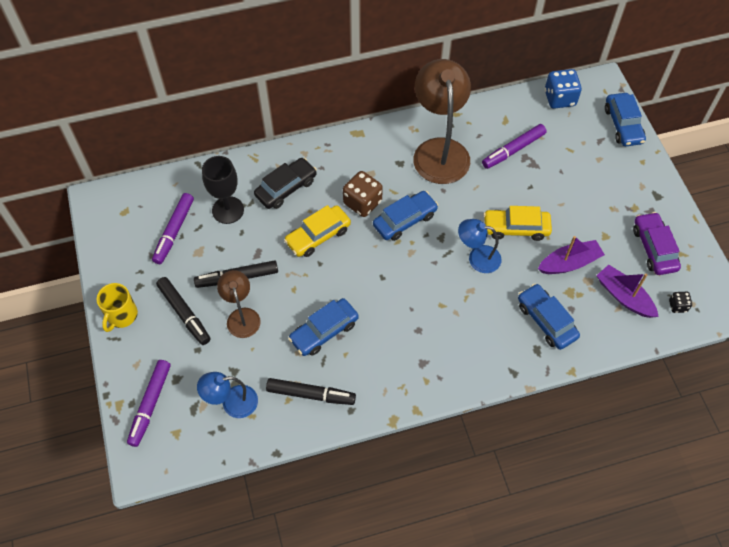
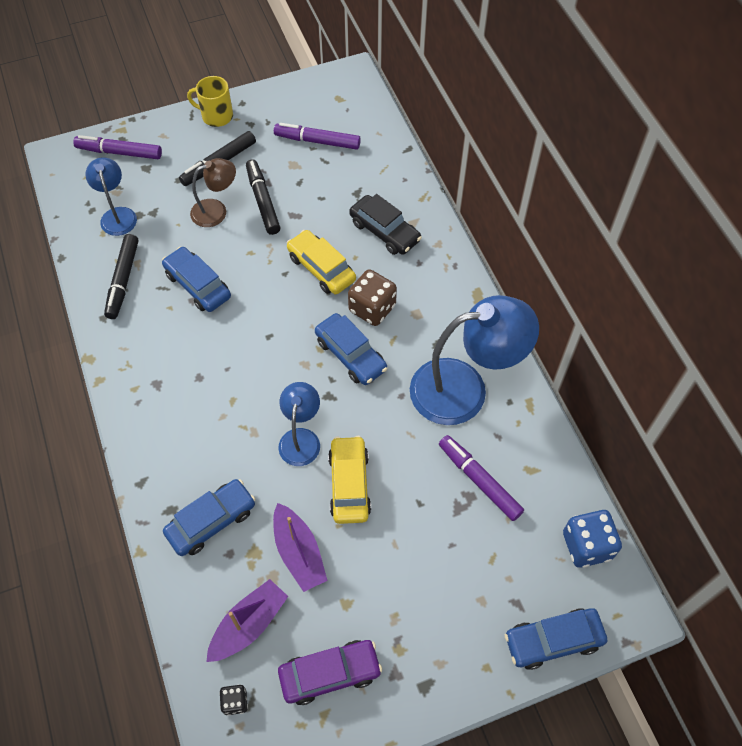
camera: 85 degrees right, 0 degrees up
(228, 210) = (349, 182): black goblet -> none
(439, 150) = (464, 388): brown lamp -> blue lamp

